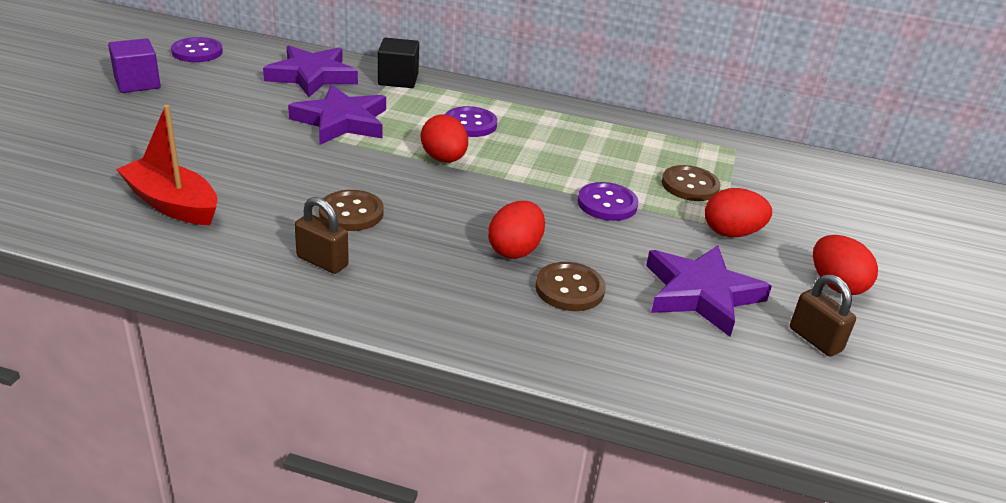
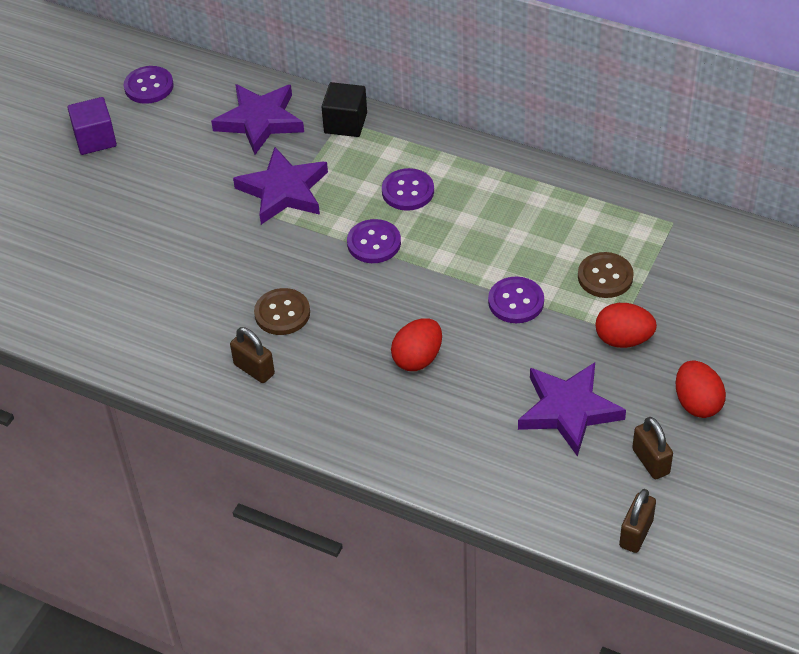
camera: 15 degrees right, 15 degrees up
(172, 204) = (134, 303): red boat -> none
(444, 159) = (374, 243): red egg -> purple button
(569, 289) = (455, 402): brown button -> none
(836, 414) = (636, 533): none -> brown padlock

